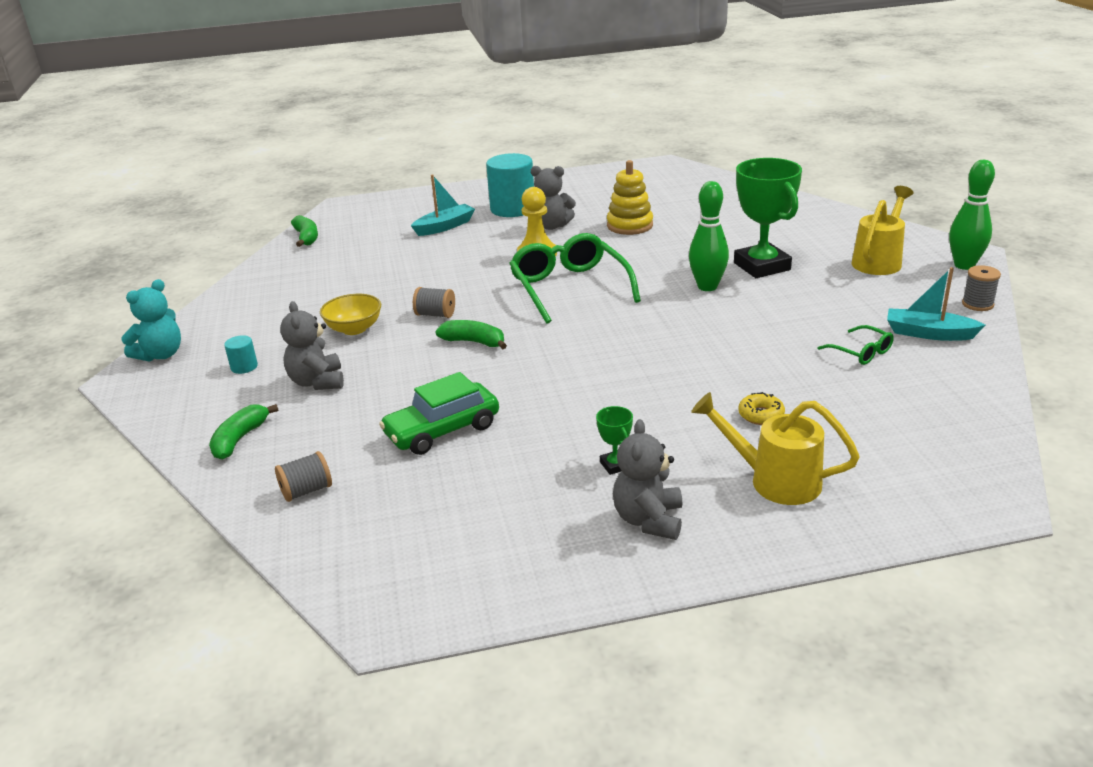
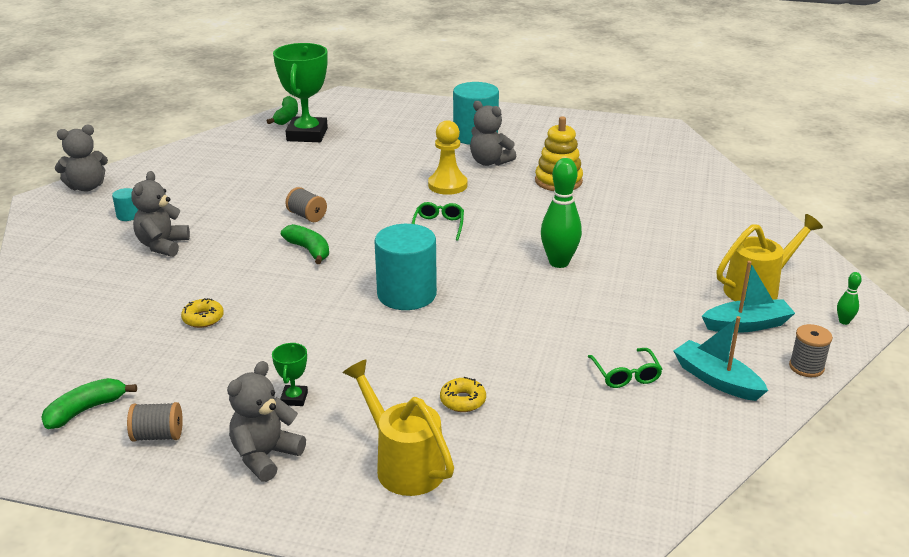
camera: 25 degrees right, 0 degrees up
(161, 355) = (87, 187): turquoise teddy bear -> grey teddy bear
(240, 439) = (65, 274): green banana -> green banana (86, 410)
(307, 491) = (63, 332): grey spool -> grey spool (158, 436)
(354, 329) = (235, 209): yellow bowl -> none
(442, 430) = (203, 318): green car -> yellow donut
(444, 227) = (401, 138): turquoise boat -> turquoise boat (746, 325)
(570, 288) = (438, 226): green glasses -> green glasses, size x0.47
(610, 350) = (407, 294): none -> turquoise cylinder
(762, 266) = (633, 258): green trophy -> green trophy (307, 135)
(964, 265) = (844, 321): green bowling pin -> green bowling pin, size x0.46

